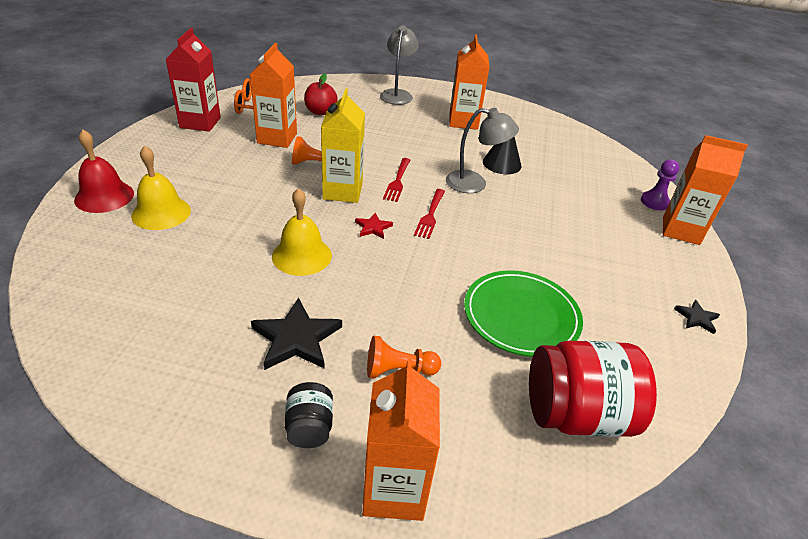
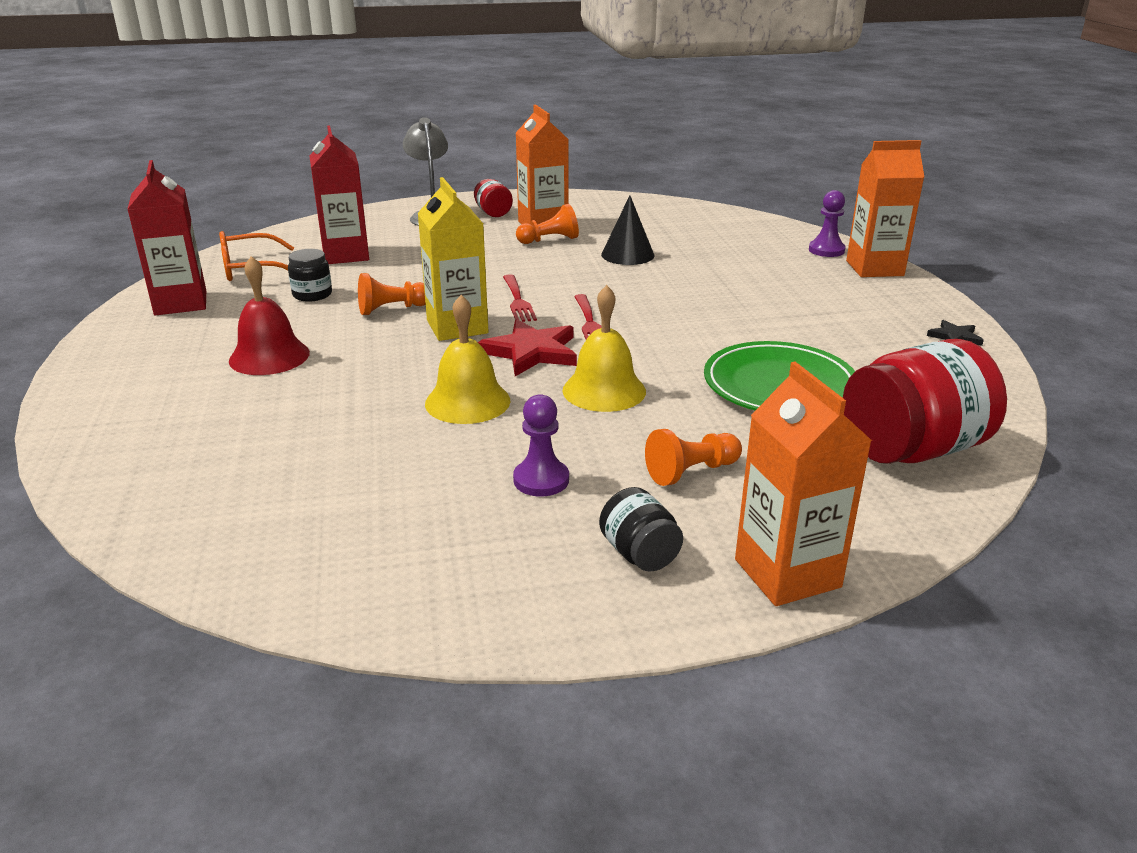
camera: 20 degrees left, 10 degrees down
(104, 196) = (117, 415): red bell -> red bell (269, 356)
(161, 213) = (224, 410): yellow bell -> yellow bell (604, 390)
(277, 138) = (312, 294): orange carton -> black jar
(296, 338) = (541, 480): black star -> purple pawn
(320, 112) = (345, 255): red apple -> red carton
(373, 227) = (531, 352): red star -> red star, size x1.89
(438, 102) = (493, 213): none -> red jar
(458, 136) = (549, 240): none -> orange pawn
(475, 184) = (614, 281): grey lamp -> none

